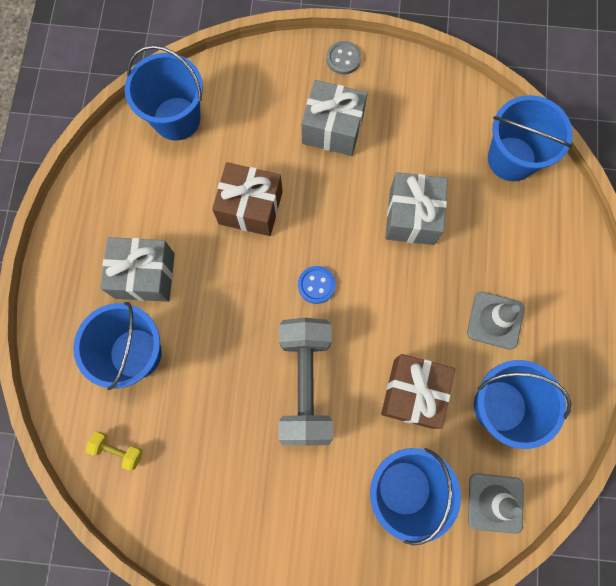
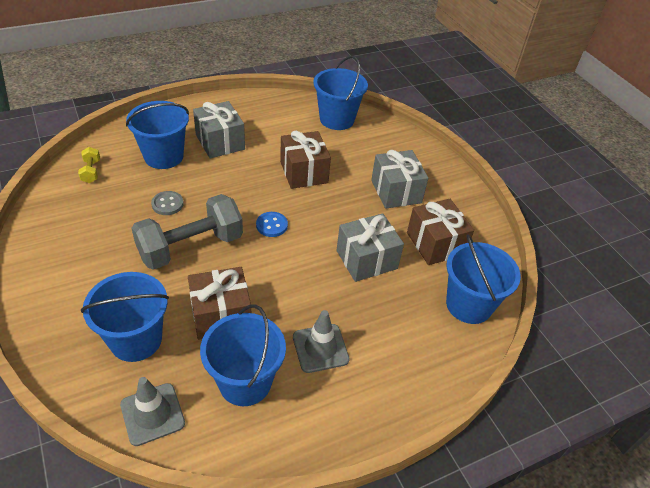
camera: 55 degrees right, 30 degrees down
(343, 59) = (452, 178): grey button -> grey button (167, 204)
(424, 138) = (435, 244): none -> brown gift

